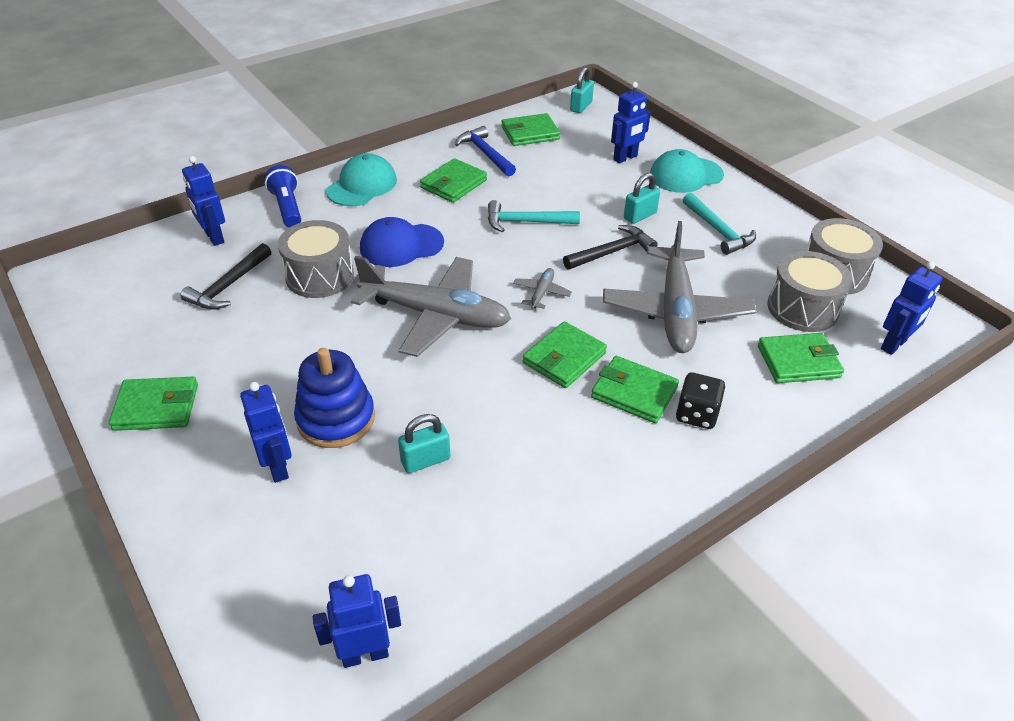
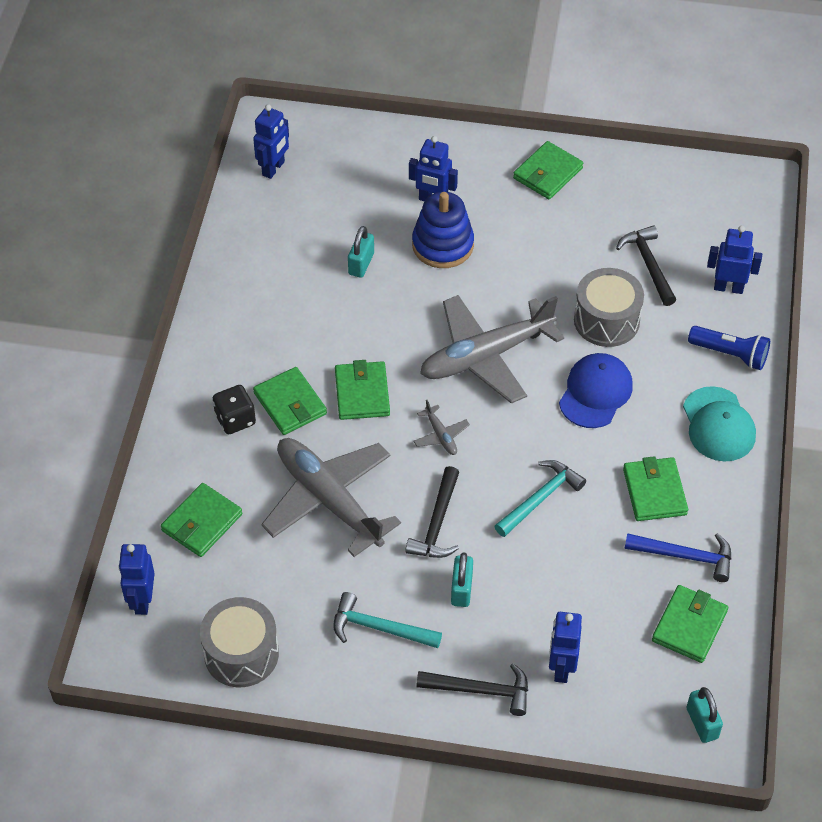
camera: 135 degrees right, 10 degrees up
(634, 392) = (290, 404): green wallet -> green wallet turned 75 degrees clockwise
(685, 175) = (480, 690): turquoise cap -> black hammer
(802, 308) = (237, 585): grey drum -> none

